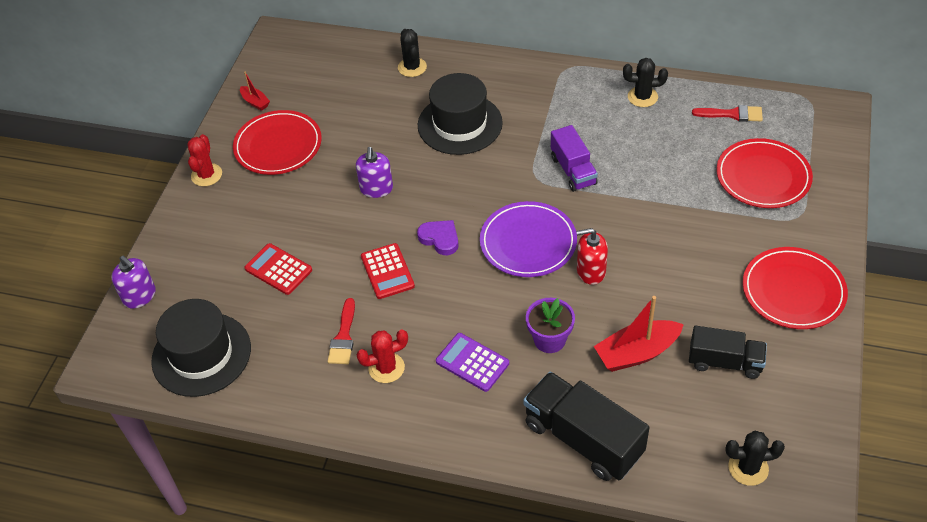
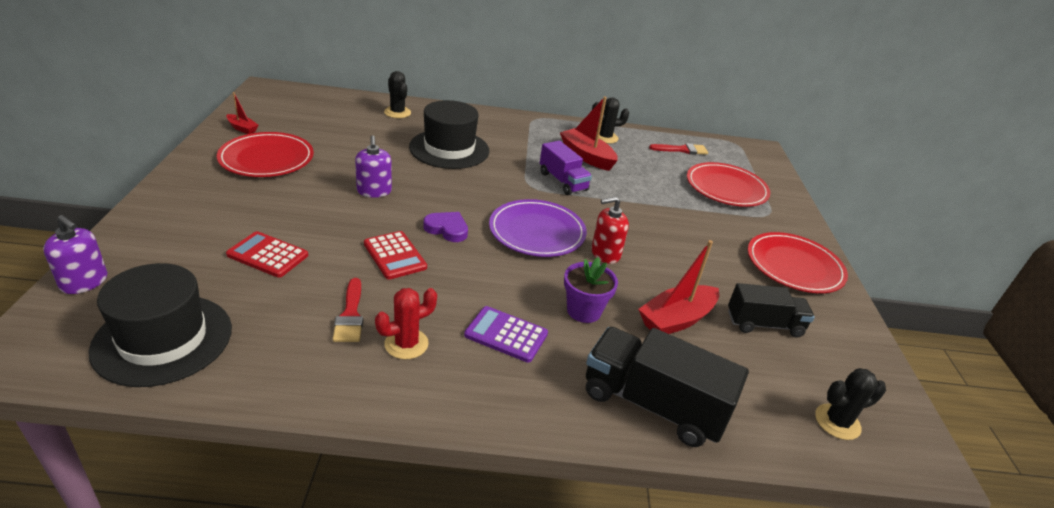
camera: 20 degrees left, 15 degrees down
(206, 175) = (185, 178): red cactus -> none
(611, 130) = (586, 156): none -> red boat

